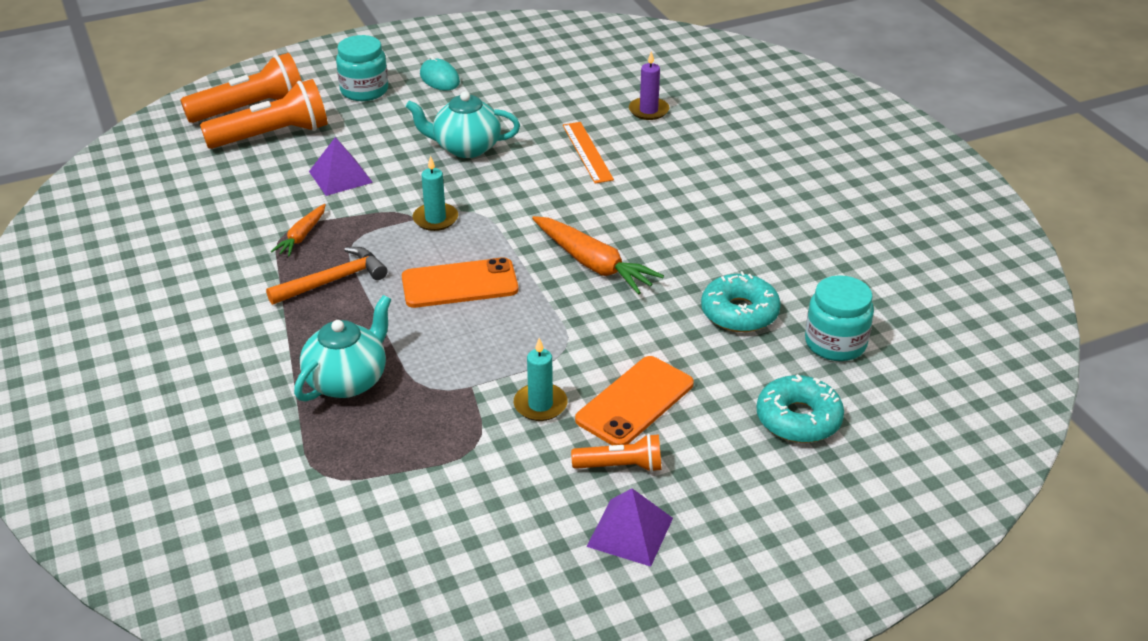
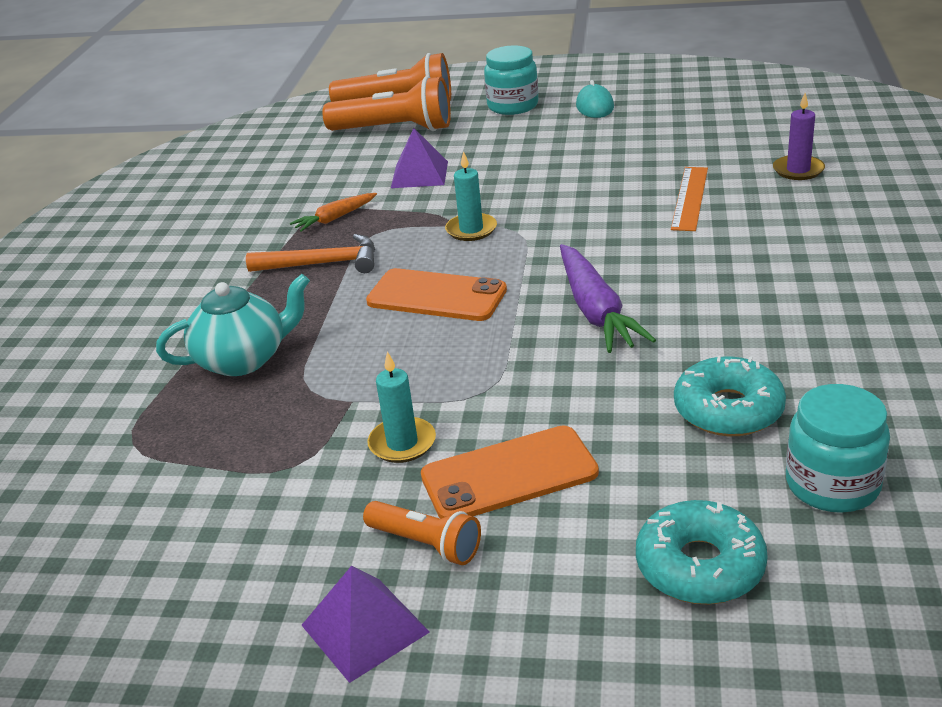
camera: 35 degrees right, 5 degrees down
(466, 147) = (563, 171): turquoise teapot -> none
(593, 264) = (595, 311): orange carrot -> purple carrot

